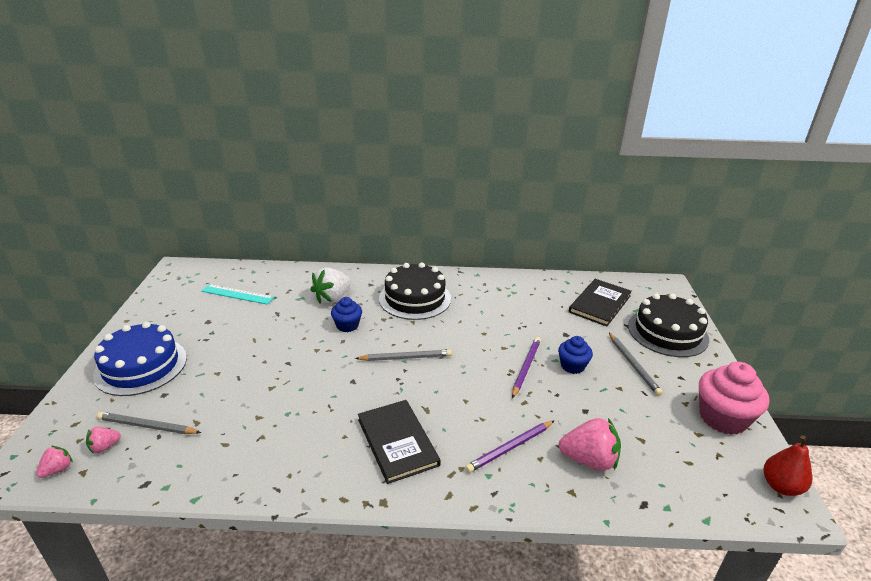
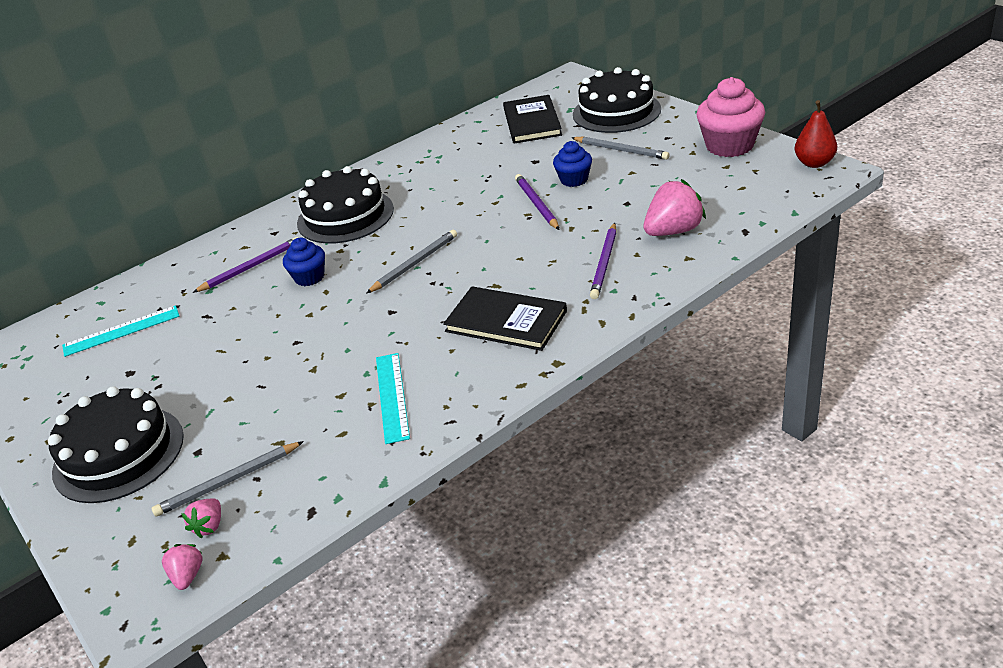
camera: 35 degrees left, 5 degrees up
(141, 366) = (118, 453): blue cake -> black cake
(276, 441) = (392, 396): none -> turquoise ruler
(332, 298) = (251, 267): white strawberry -> purple pencil

